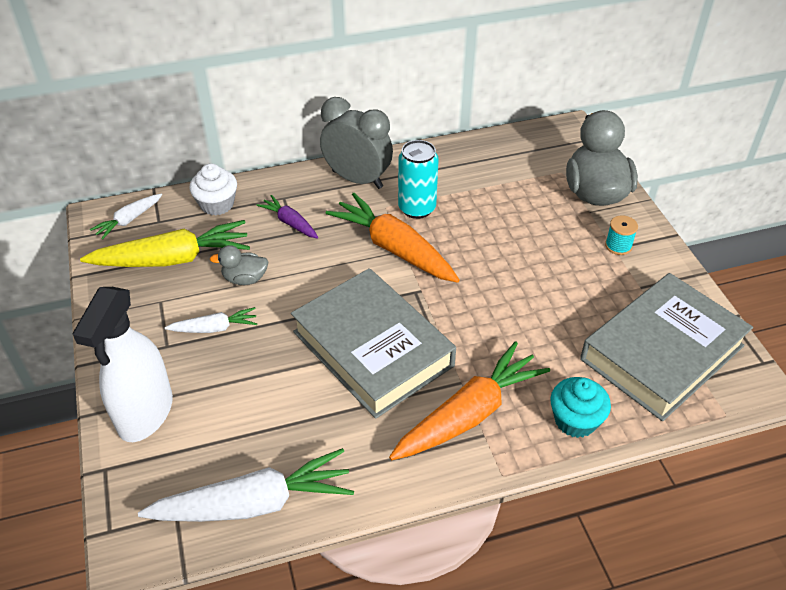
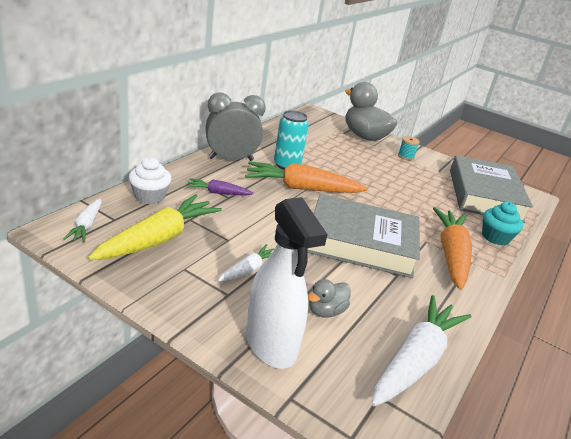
camera: 45 degrees left, 15 degrees down
(245, 279) = (230, 233): grey duck -> grey duck (326, 311)

